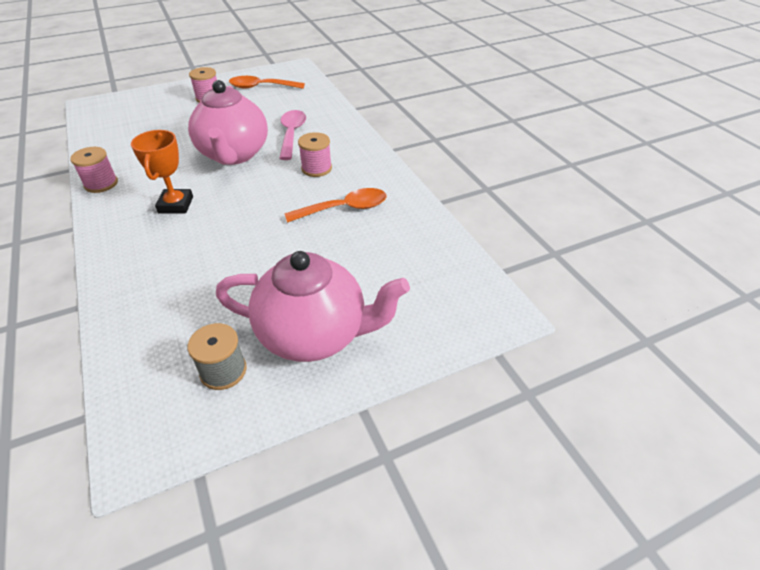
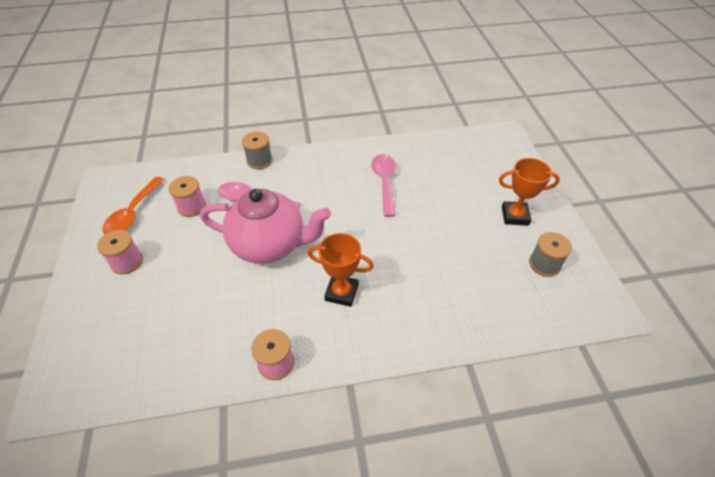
camera: 75 degrees left, 5 degrees up
(314, 334) = (515, 216): pink teapot -> orange trophy
(316, 168) = (321, 190): pink spool -> pink spool (191, 207)
(344, 209) = (384, 182): orange spoon -> pink spoon
(349, 126) = (259, 161): none -> grey spool

